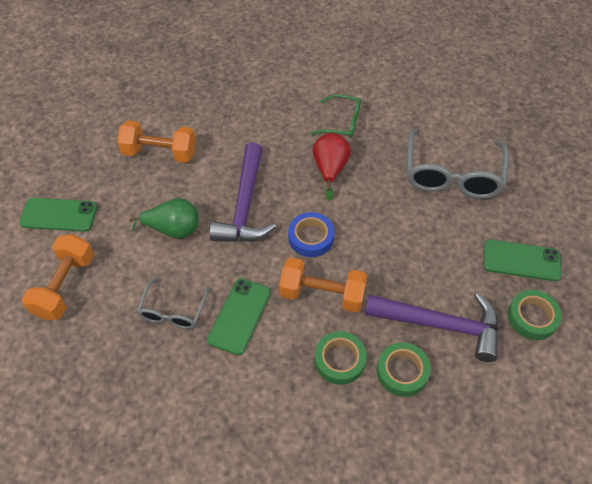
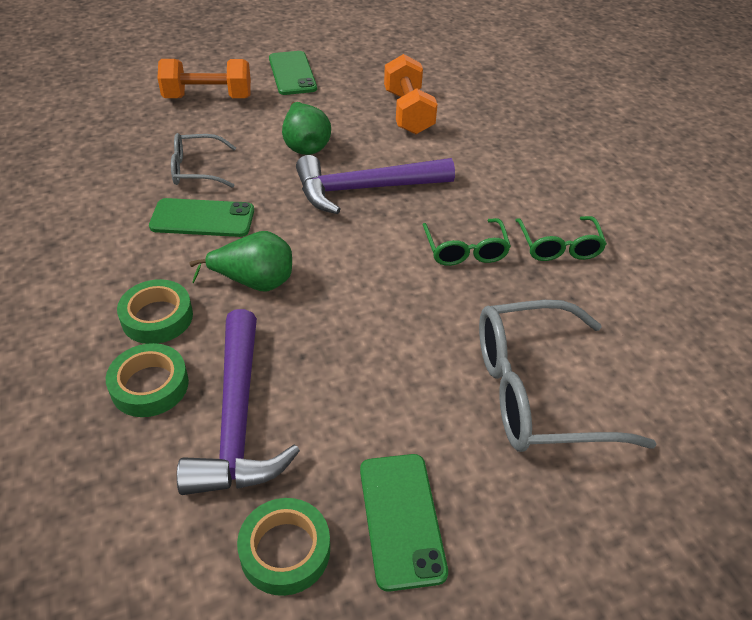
camera: 70 degrees right, 10 degrees down
(311, 237) = (340, 254): blue tape -> none
(322, 294) = (254, 282): orange dumbbell -> green pear
(330, 169) = (465, 251): red pear -> green glasses

